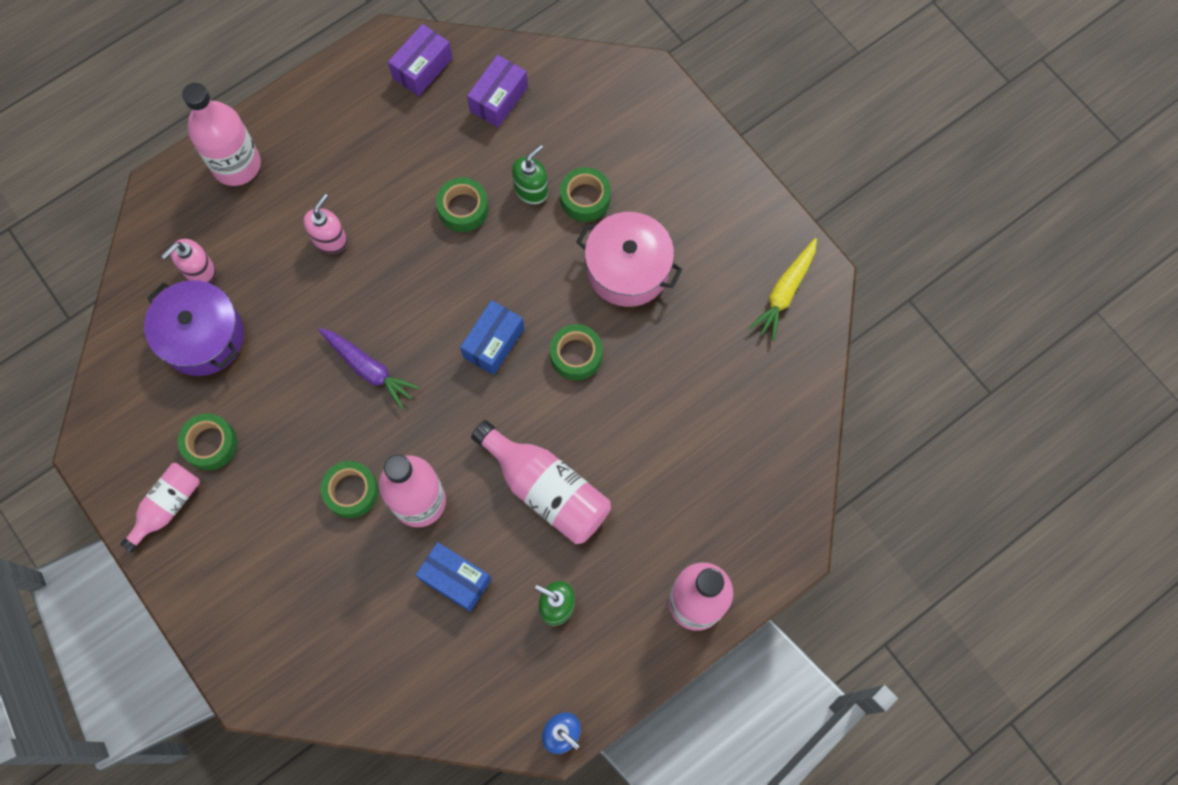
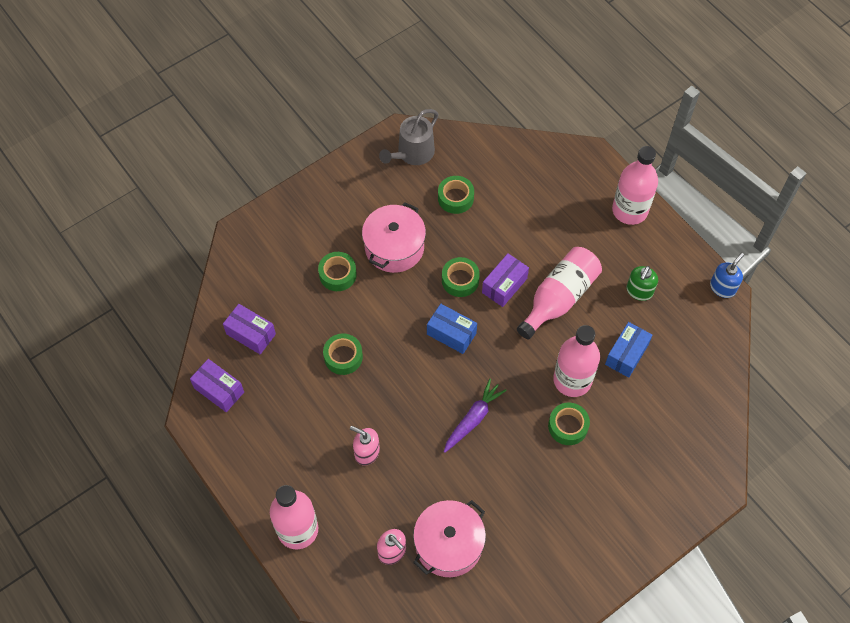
camera: 90 degrees left, 10 degrees down
(167, 506) = (587, 559): pink bottle -> none
(203, 337) = (448, 544): purple pot -> pink pot
(210, 444) = (536, 531): green tape -> green tape (455, 198)
(531, 190) = (329, 310): green soap dispenser -> none
(567, 414) = (504, 285): none -> purple box
(785, 292) = (413, 153): yellow carrot -> grey watering can

